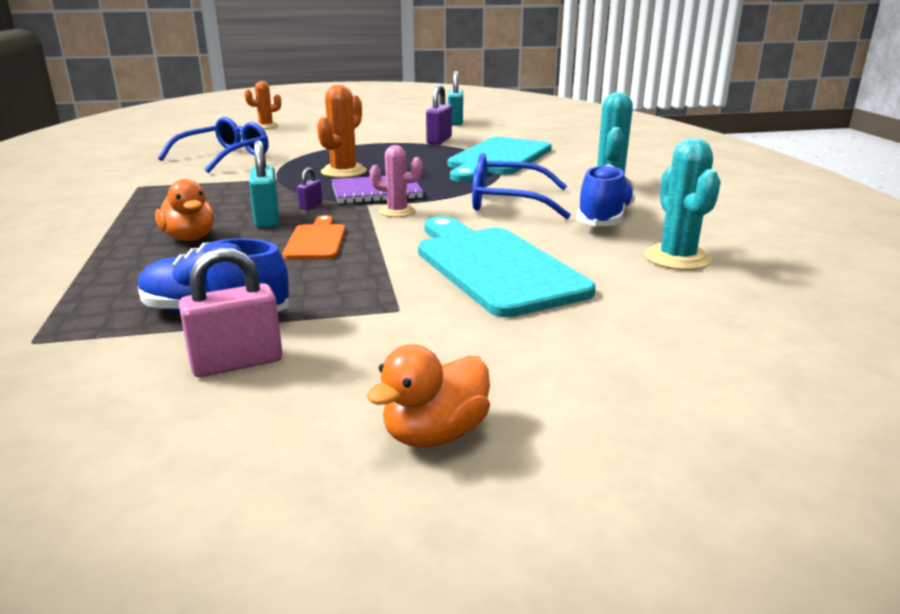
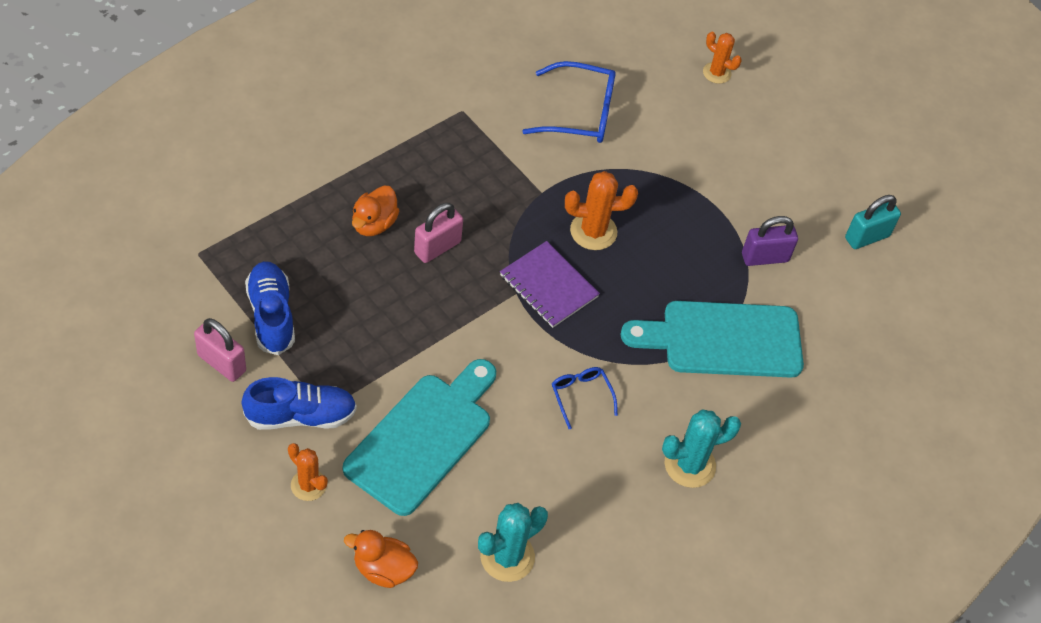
camera: 55 degrees right, 30 degrees up
(267, 219) = (437, 247): turquoise padlock -> pink padlock
(310, 206) = (485, 258): purple padlock -> none
(316, 241) = (412, 304): orange cutting board -> none
(397, 211) = (506, 325): pink cactus -> none
(435, 434) = (198, 485): orange duck -> orange duck (383, 569)
(506, 202) = (581, 396): blue glasses -> blue glasses, size x0.55
(506, 342) = (308, 485): none -> orange cactus
(604, 218) = (577, 485): blue shoe -> blue shoe (301, 416)

